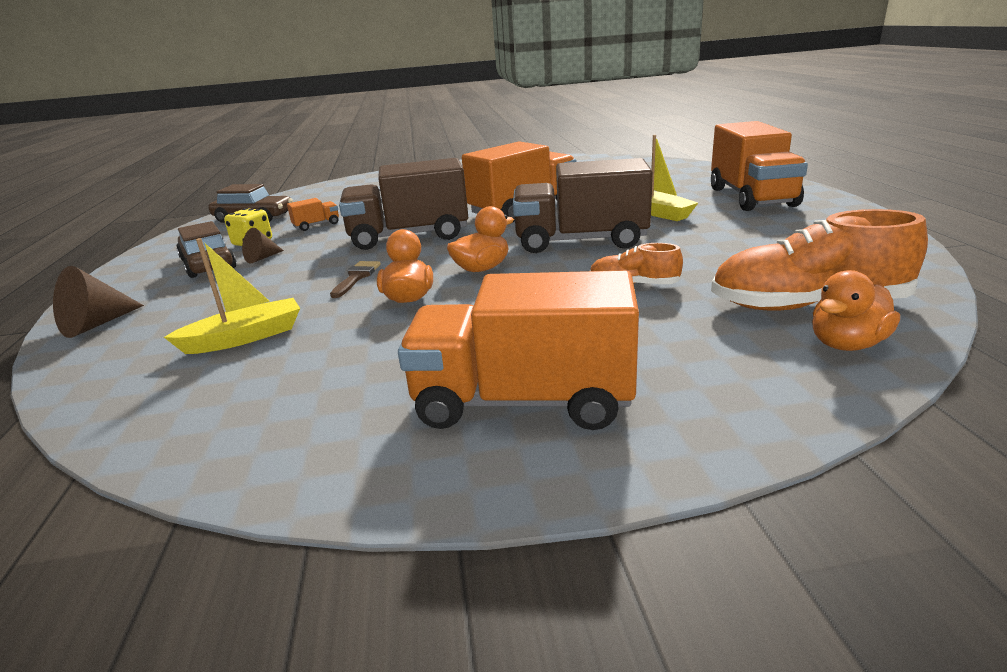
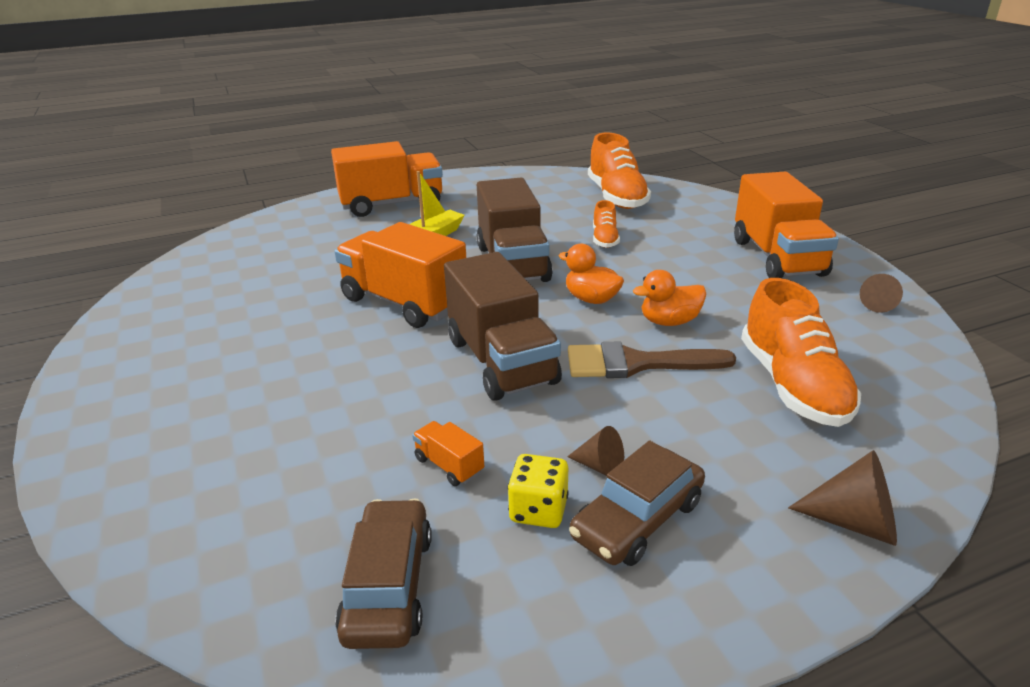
camera: 105 degrees left, 5 degrees up
(245, 337) = (793, 385): yellow boat -> orange shoe
(314, 452) = (878, 305): none -> brown cone
(356, 277) = (636, 363): brown brush -> brown brush, size x1.83
(846, 344) = (660, 192): orange duck -> none

